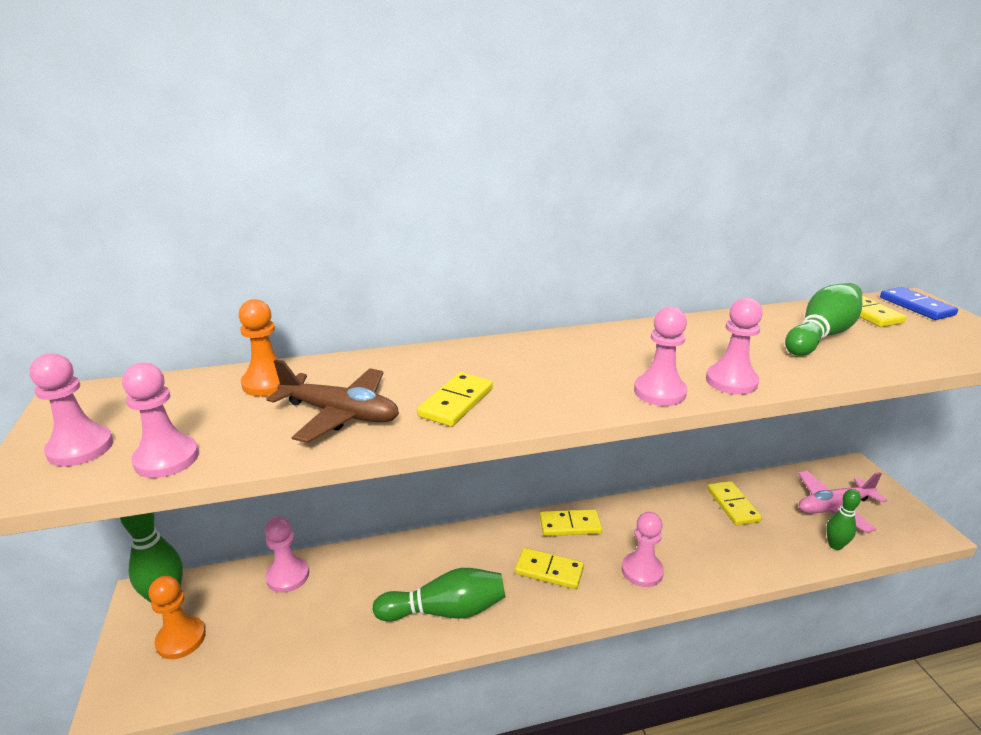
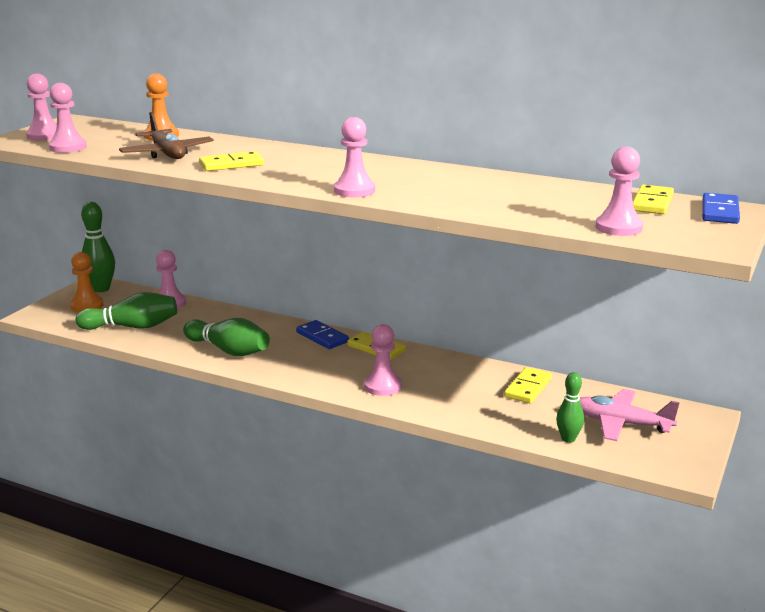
camera: 40 degrees right, 5 degrees down
(507, 537) = (322, 337): none -> blue domino
(549, 570) = (320, 361): yellow domino -> none
(731, 381) = (415, 199): pink pawn -> pink pawn (618, 228)
(821, 335) = (562, 201): green bowling pin -> green bowling pin (132, 327)

